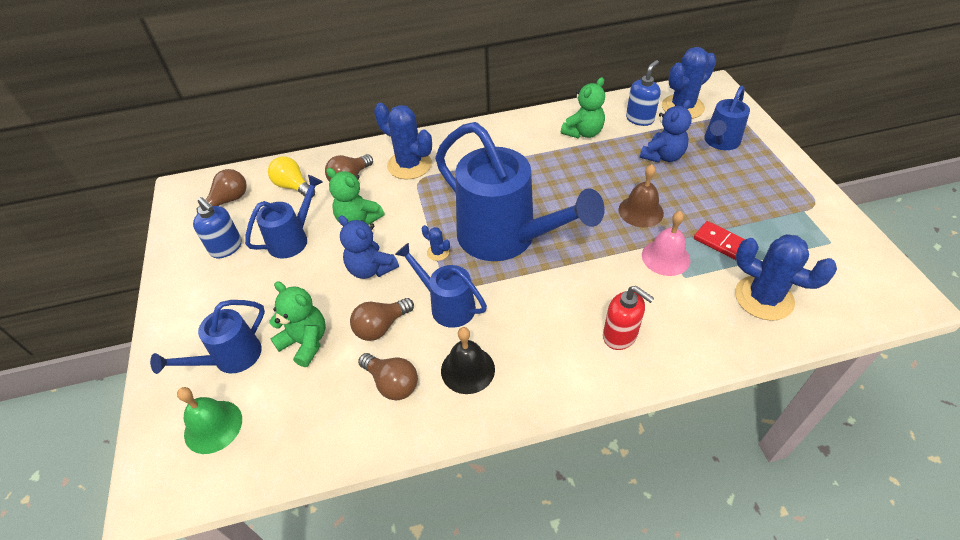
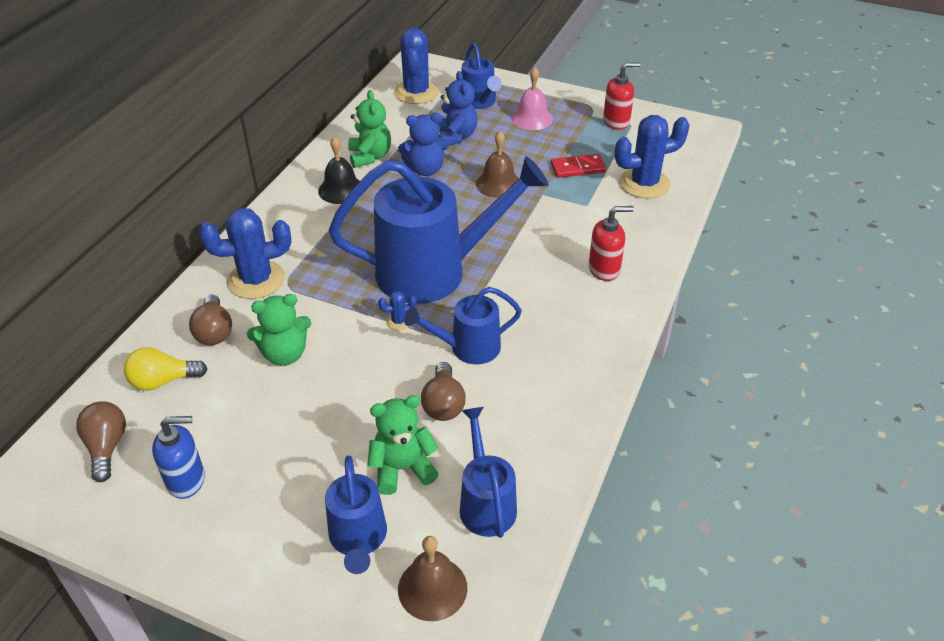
camera: 55 degrees left, 5 degrees down
(213, 426) = (432, 588): green bell -> brown bell
(293, 239) = (247, 417): blue watering can -> blue watering can (486, 502)
(371, 269) = (363, 376): blue teddy bear -> blue teddy bear (425, 169)
(392, 383) = (515, 427): brown light bulb -> none
(467, 369) = (549, 371): black bell -> black bell (341, 189)
(639, 119) = (397, 120): blue soap dispenser -> none
(665, 257) = (558, 201): pink bell -> pink bell (532, 118)
(819, 230) = (616, 122): none -> red soap dispenser

